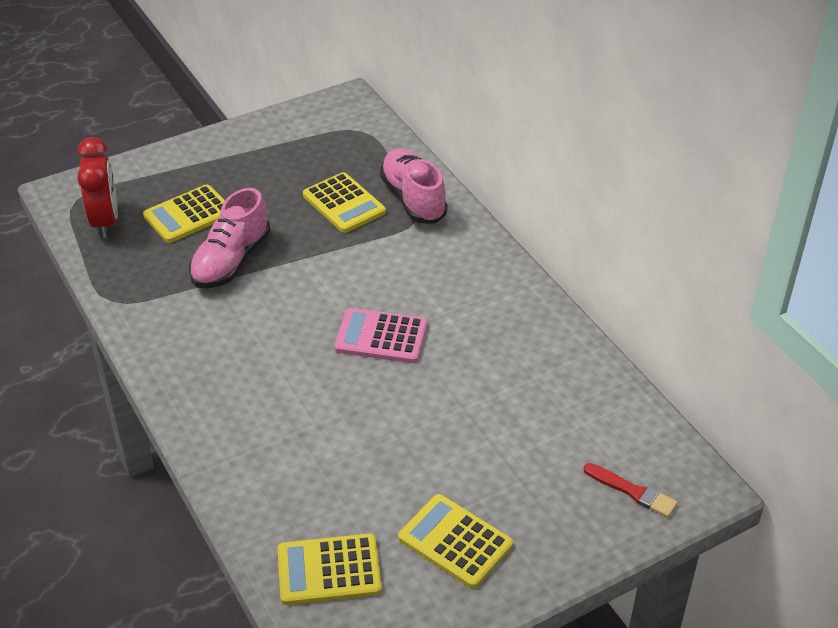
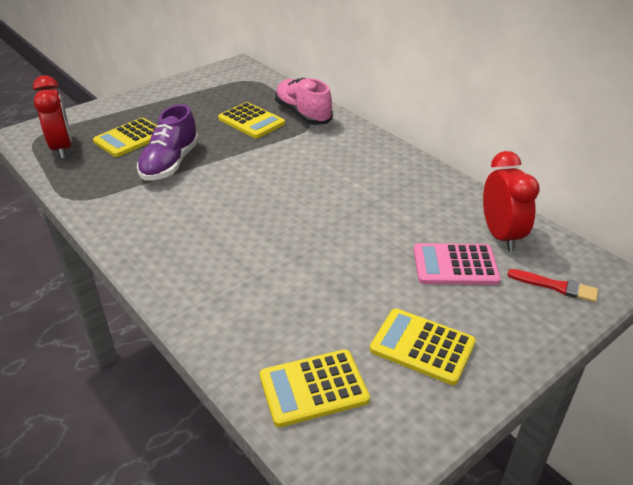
camera: 10 degrees left, 5 degrees down
(231, 261) = (170, 163): pink shoe -> purple shoe
(381, 336) = (305, 200): pink calculator -> pink calculator (455, 265)
(597, 416) = (500, 235): none -> red clock

